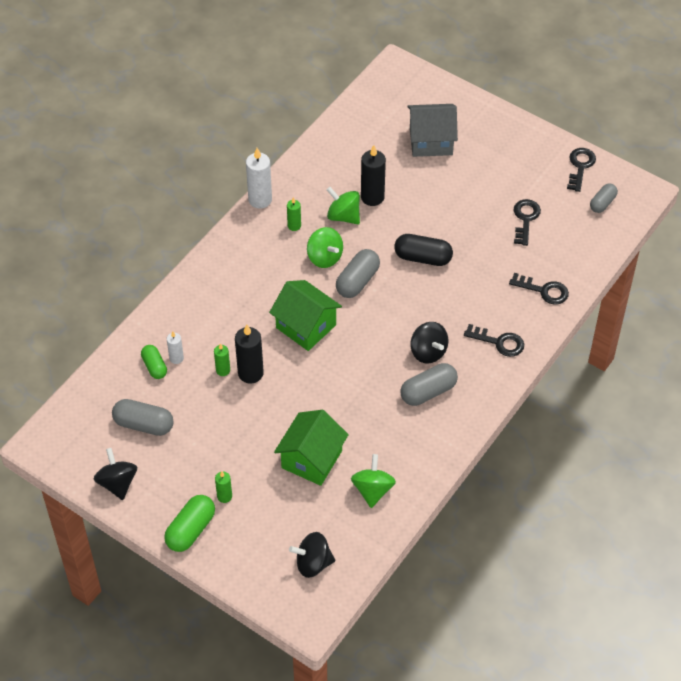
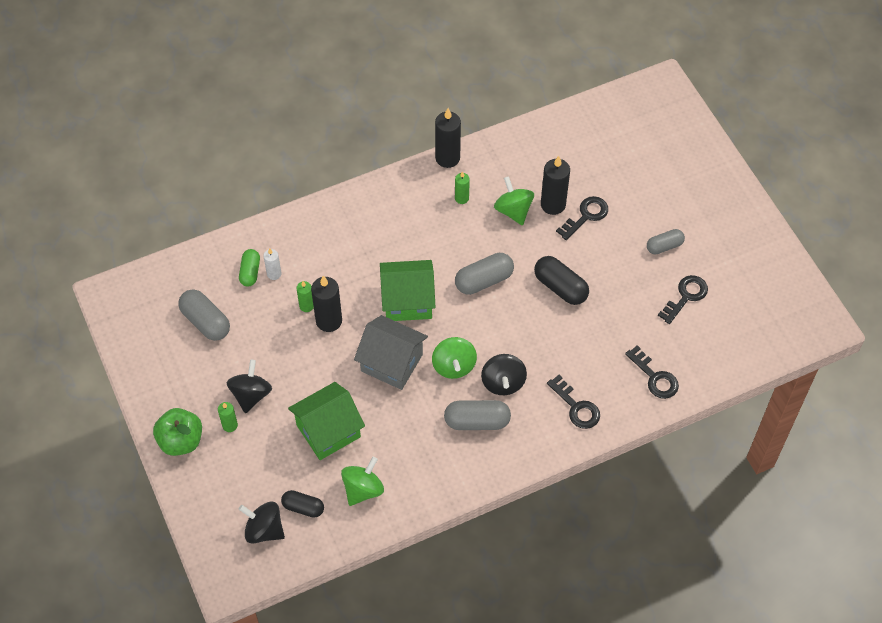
camera: 30 degrees right, 5 degrees up
(117, 483) = (148, 364): black spinning top -> black spinning top (251, 395)
(190, 530) = (181, 441): green capsule -> green apple
(260, 200) = (447, 158): white candle -> black candle
(306, 326) = (407, 301): green house -> green house turned 75 degrees counterclockwise
(324, 257) = (469, 242): green spinning top -> green spinning top (454, 366)
(333, 529) = (303, 507): none -> black capsule
(431, 141) = (646, 175): grey house -> grey house (391, 362)
(580, 167) = (777, 269): black key -> black key (586, 216)
(602, 203) = (774, 317): grey capsule -> grey capsule (664, 246)

